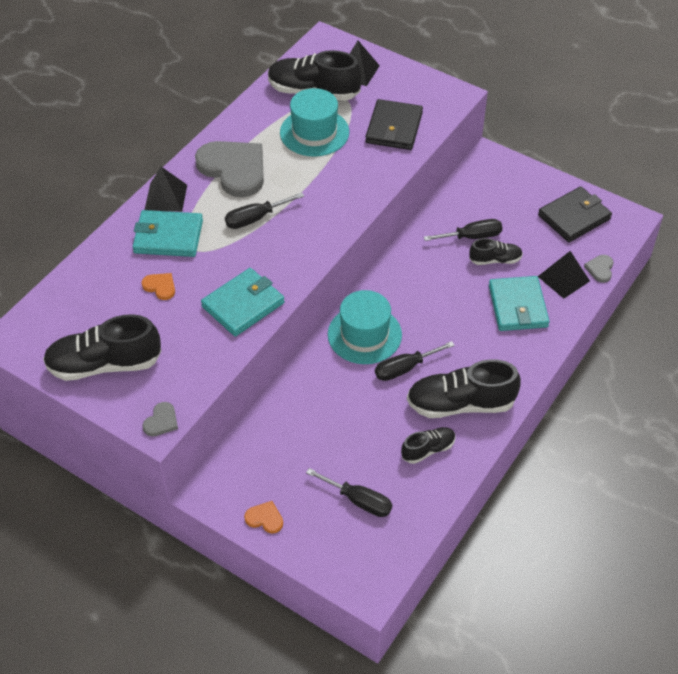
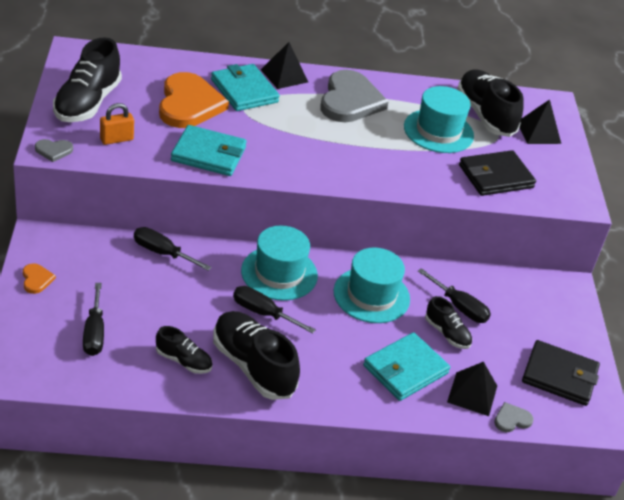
camera: 50 degrees right, 10 degrees down
(104, 364) = (87, 103): black shoe -> black shoe turned 120 degrees counterclockwise
(160, 286) = (189, 104): orange heart -> orange heart, size x2.35
(176, 365) = (116, 139): none -> orange padlock
(255, 218) = (308, 130): black screwdriver -> black screwdriver (162, 253)
(426, 285) = (371, 295): none -> turquoise hat

